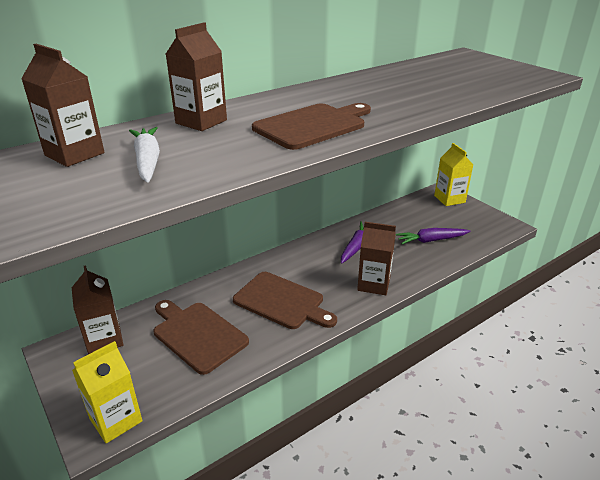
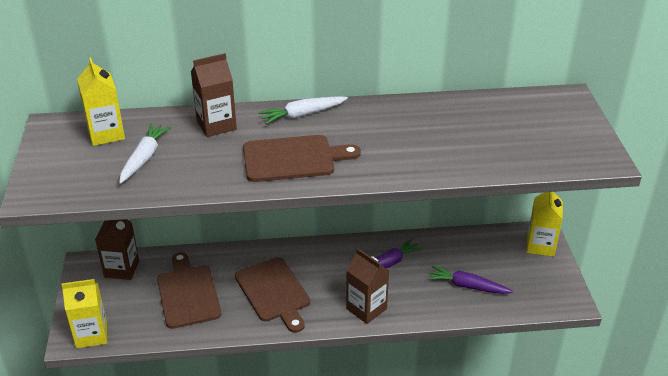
camera: 30 degrees right, 5 degrees up
(74, 154) = (106, 134): brown carton -> yellow carton
(278, 99) = (302, 115): none -> white carrot

